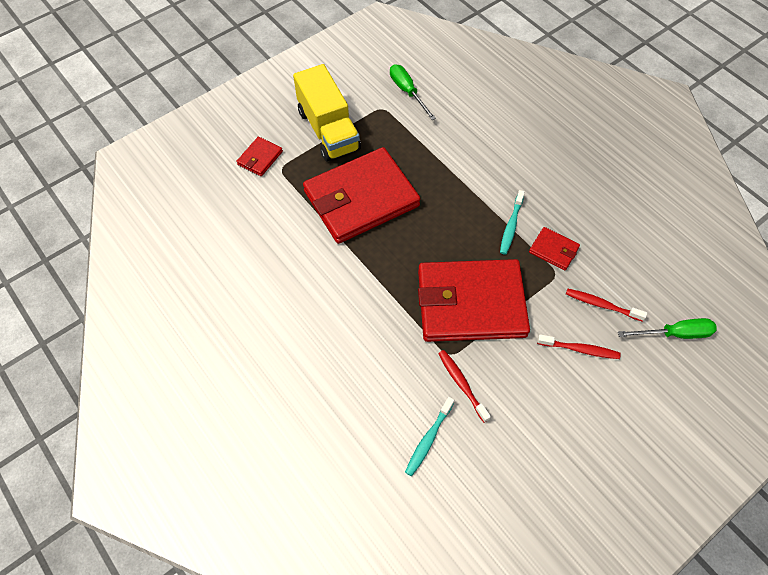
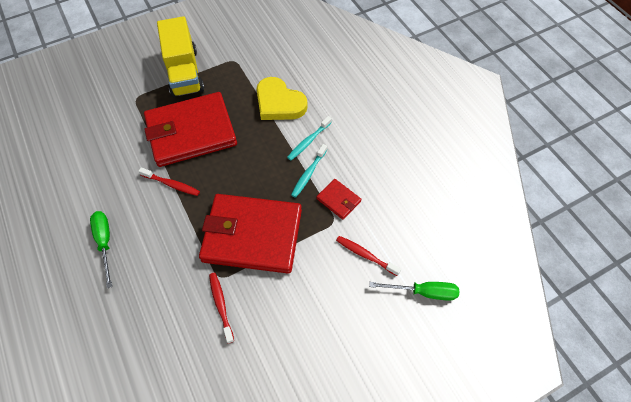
camera: 10 degrees right, 0 degrees up
(260, 158) = (122, 87): red wallet -> none
(407, 92) = (259, 50): green screwdriver -> green screwdriver (105, 243)
(428, 439) = (176, 350): turquoise toothbrush -> turquoise toothbrush (308, 141)
(451, 151) = (279, 103): none -> yellow heart
(580, 349) = (334, 292): red toothbrush -> red toothbrush (171, 184)

